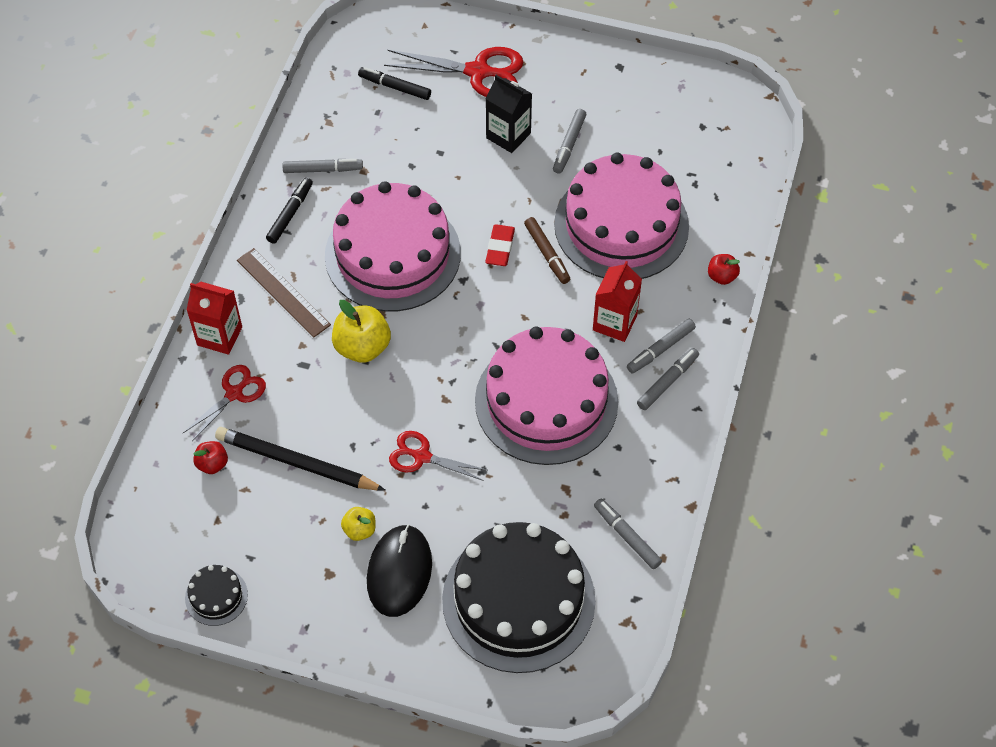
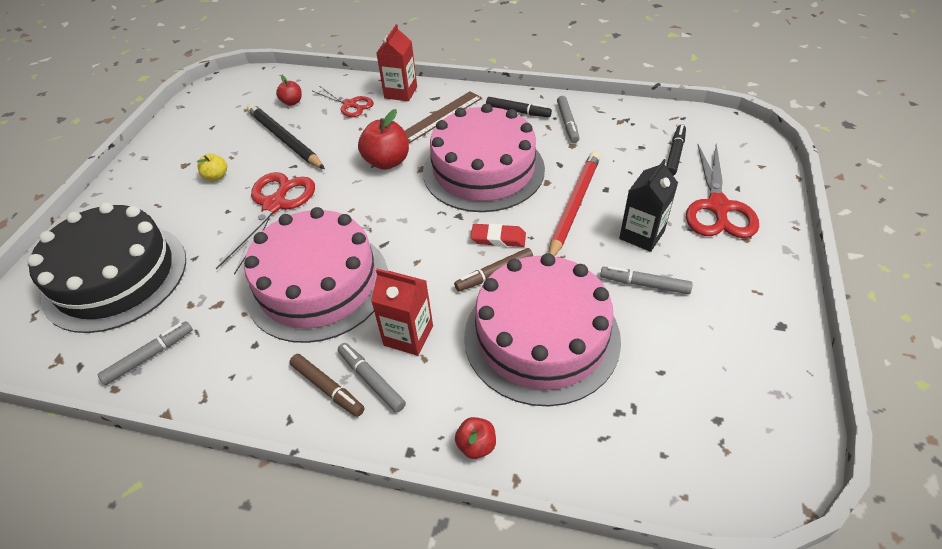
camera: 90 degrees right, 10 degrees down
(216, 596) = (186, 116): black cake -> none
(296, 463) = (284, 139): black pencil -> black pencil turned 60 degrees counterclockwise
(362, 347) = (387, 162): yellow apple -> red apple
(399, 572) = (171, 201): black mouse -> none
(422, 456) = (275, 205): red scissors -> red scissors, size x1.61
(461, 181) = (574, 206): none -> red pencil
(667, 382) = (327, 388): grey marker -> brown marker

